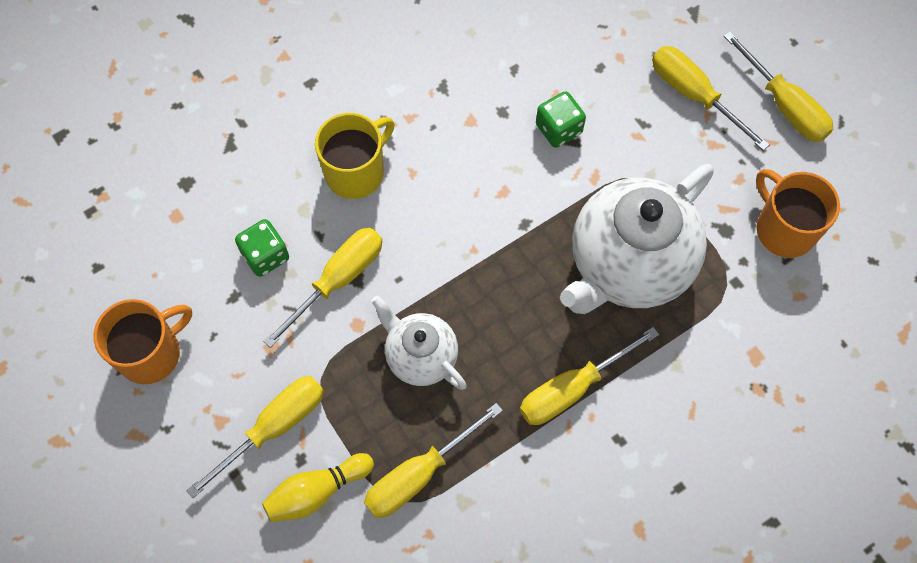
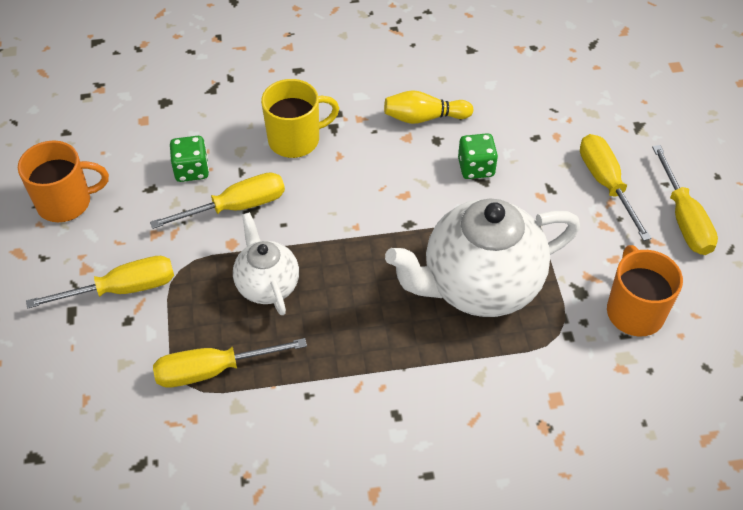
camera: 25 degrees right, 15 degrees down
(316, 491) = (125, 348): yellow bowling pin -> yellow bowling pin (424, 117)
(572, 389) = (378, 359): yellow screwdriver -> none

